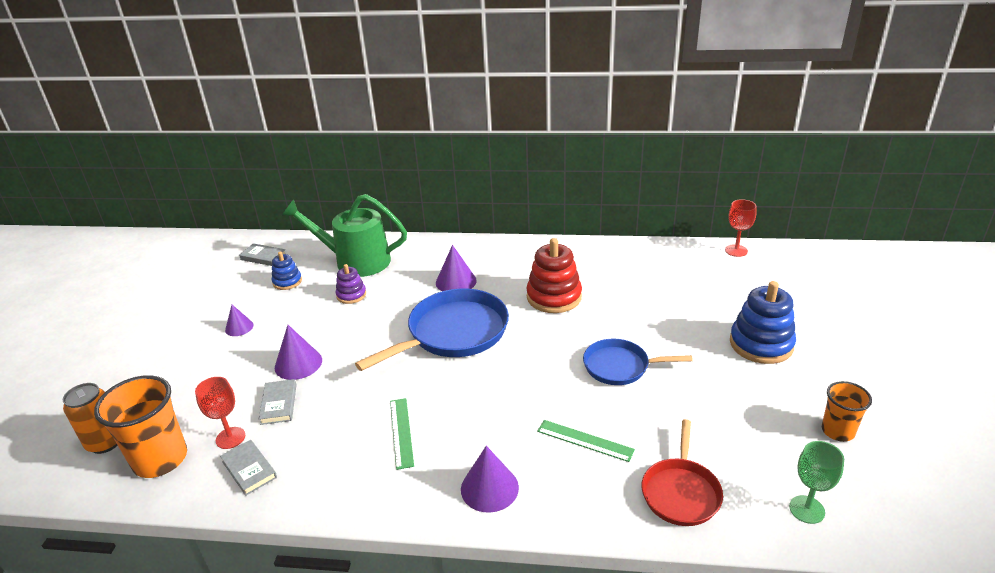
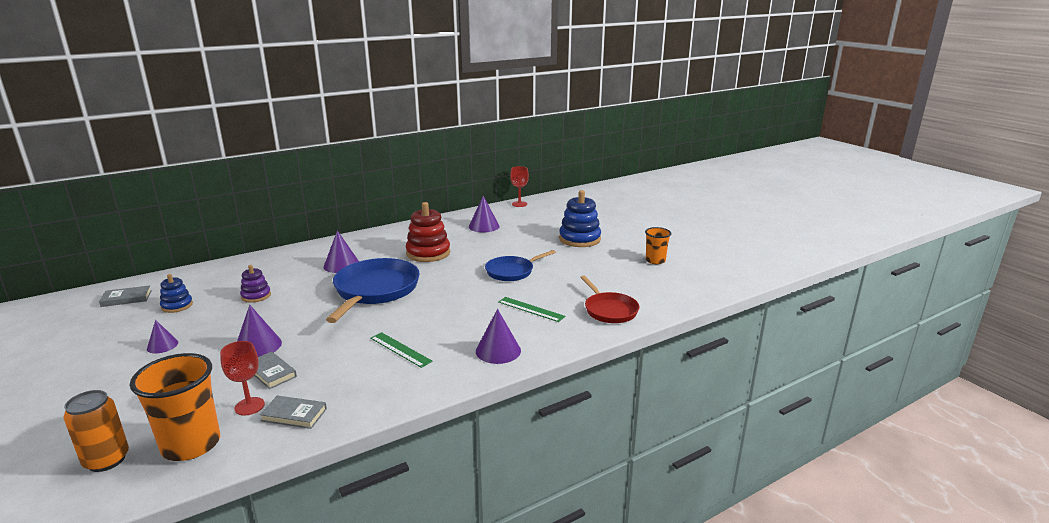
camera: 40 degrees left, 10 degrees down
(356, 261) = (233, 277): green watering can -> none
(585, 440) = (531, 309): green ruler -> green ruler turned 45 degrees clockwise
(655, 275) = (484, 226): none -> purple cone
(806, 509) = (675, 293): green goblet -> none

